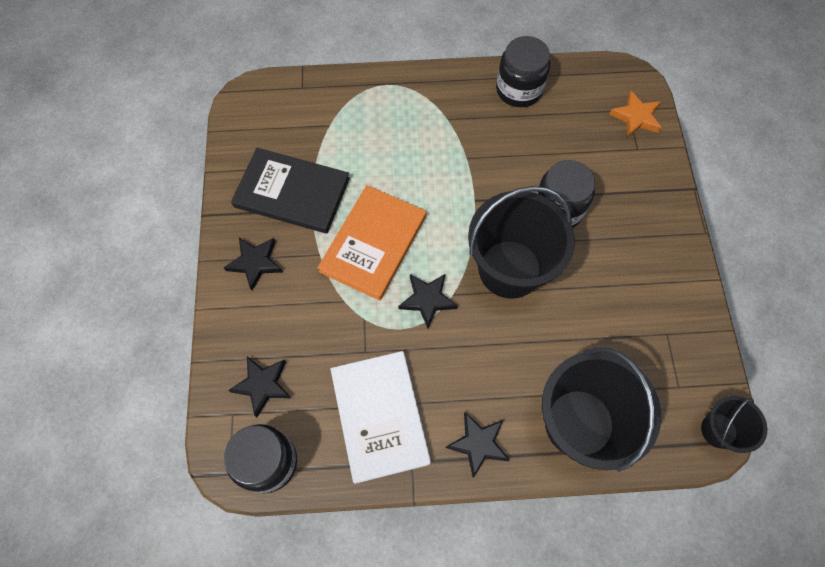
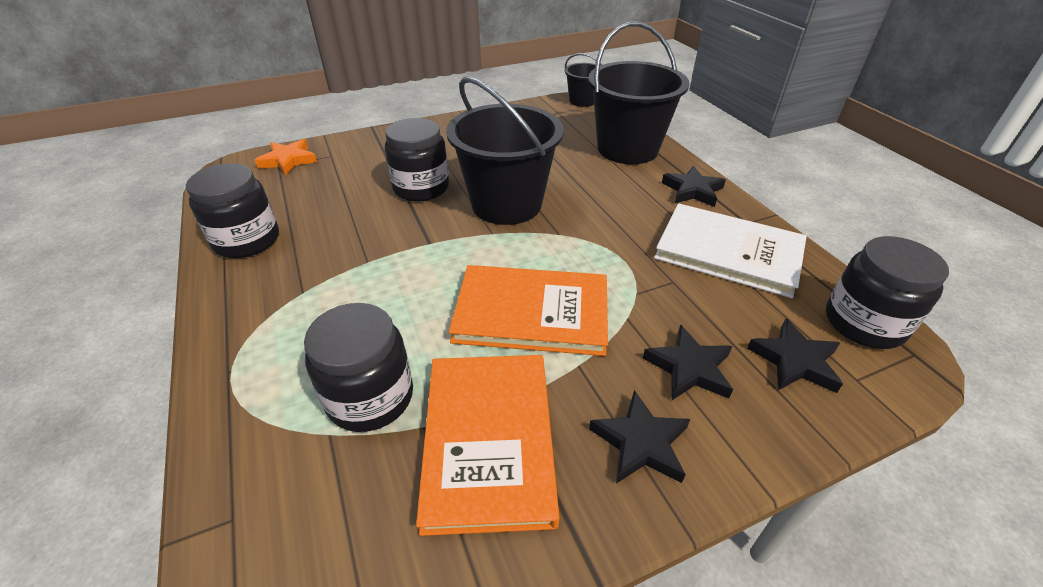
camera: 110 degrees left, 25 degrees down
(292, 193) = (489, 440): black book -> orange book
(344, 145) = (370, 397): none -> black jar
(380, 416) = (728, 252): white book -> white book turned 60 degrees clockwise
(427, 300) = (578, 250): black star -> black star (689, 368)

